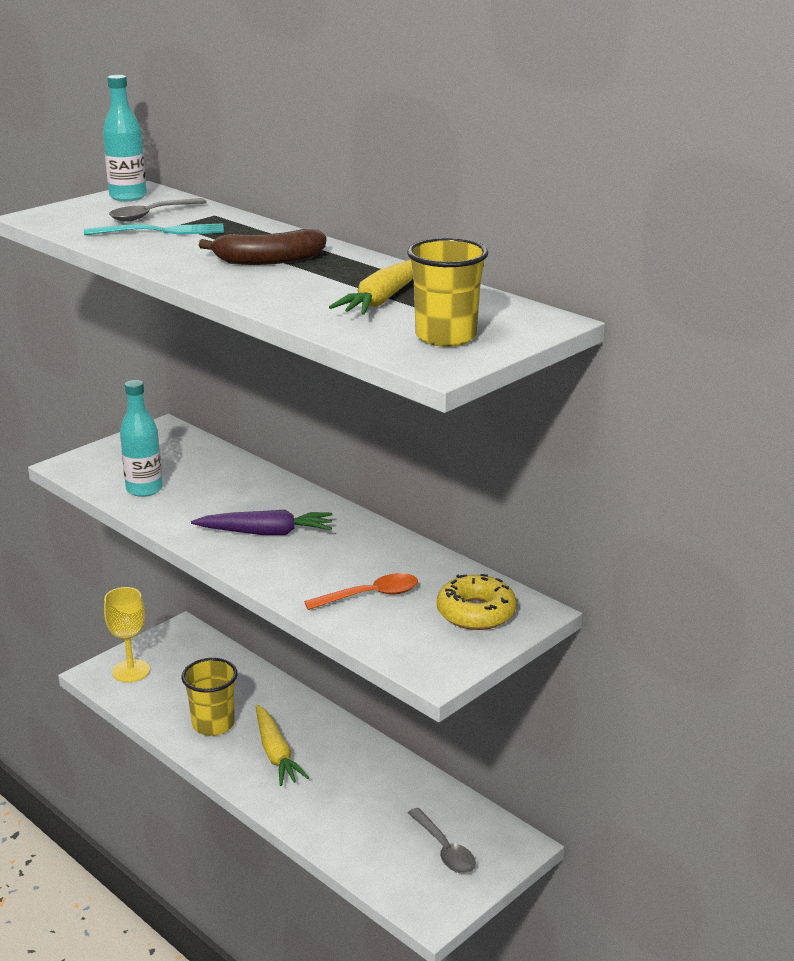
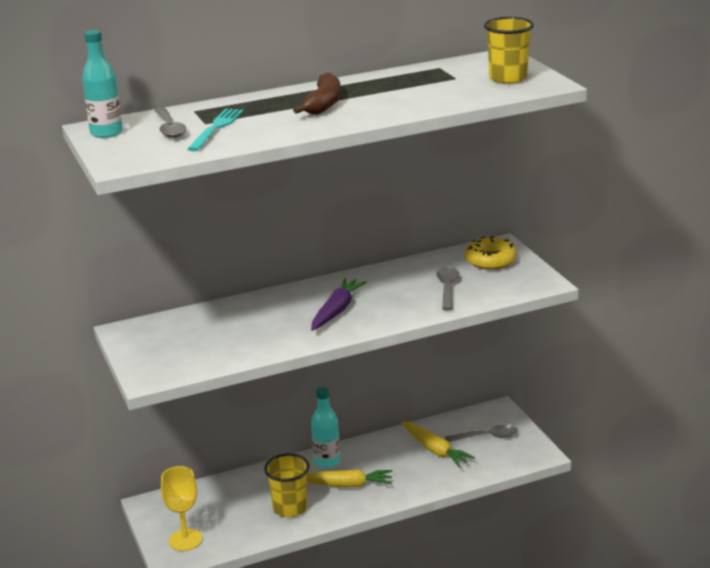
camera: 65 degrees left, 0 degrees up
(144, 489) = (225, 349): turquoise bottle -> turquoise bottle (327, 461)
(370, 595) = (447, 288): orange spoon -> grey spoon
(383, 299) = (431, 84): yellow carrot -> yellow carrot (435, 450)

